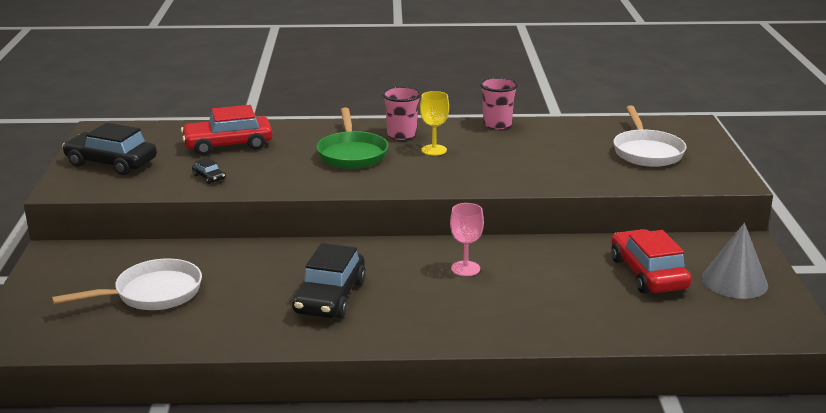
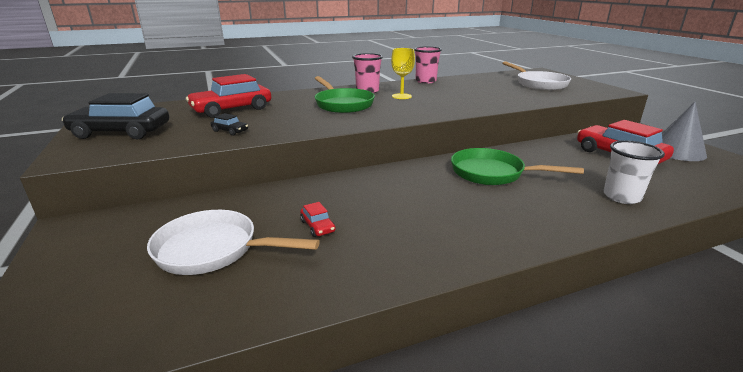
camera: 20 degrees left, 0 degrees up
(152, 293) = (213, 250): white pan -> white pan turned 120 degrees counterclockwise
(246, 290) = (318, 226): none -> red car
(330, 297) = (406, 216): black car -> none
(465, 268) = (492, 173): pink goblet -> green pan
(569, 320) = (621, 197): none -> white cup

